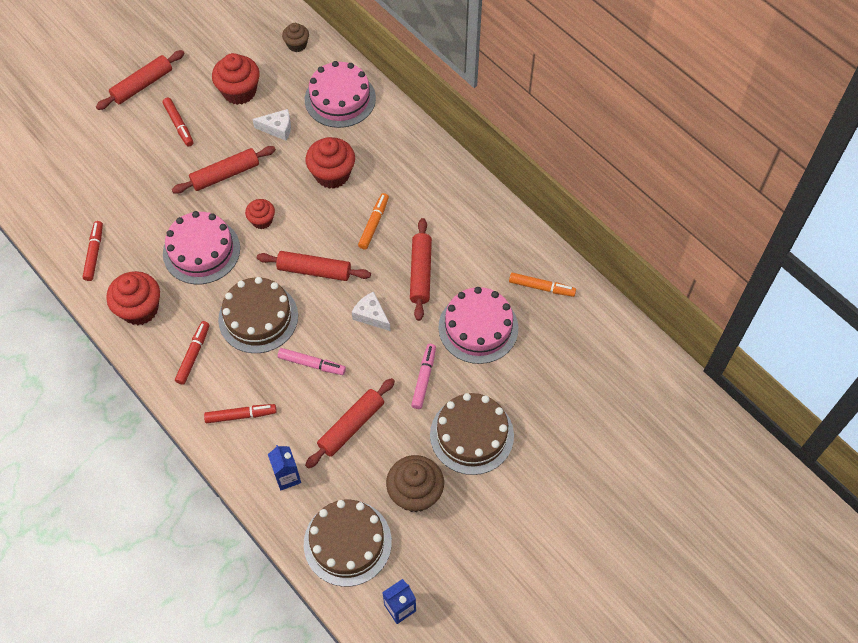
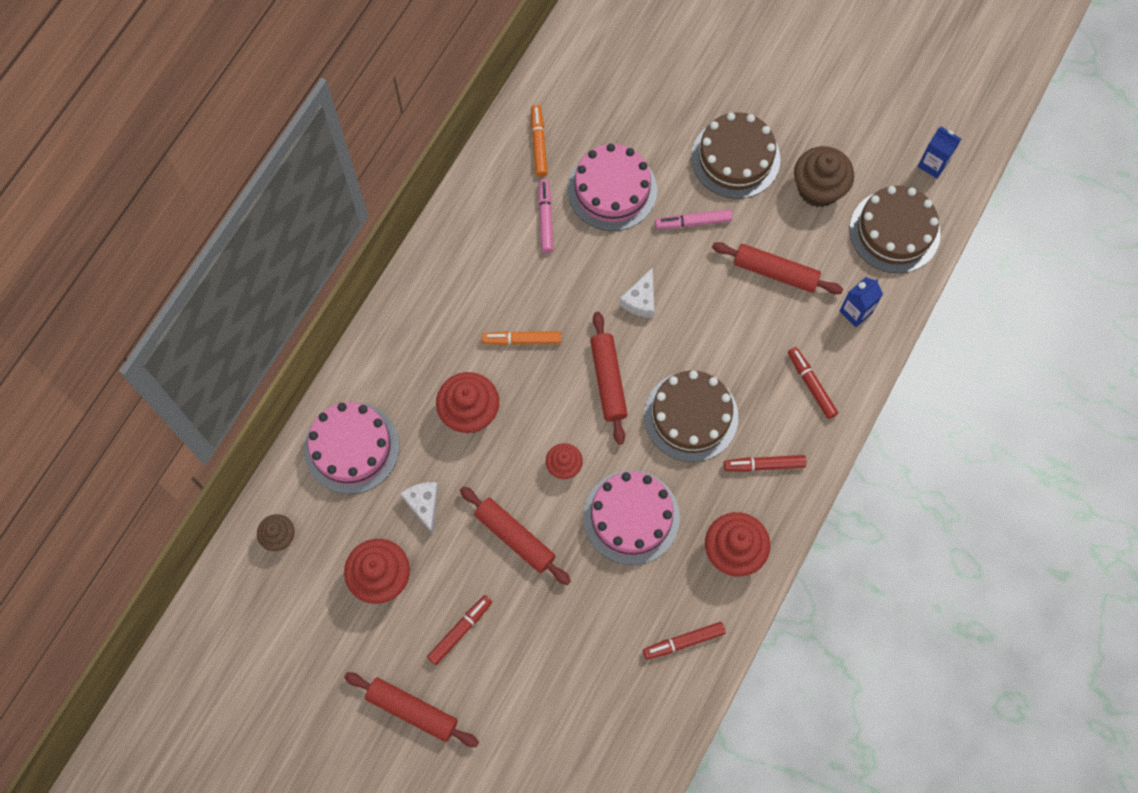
camera: 110 degrees left, 10 degrees up
(312, 364) = (723, 338): pink marker -> pink marker (545, 218)
(420, 273) = (567, 268): red rolling pin -> none

